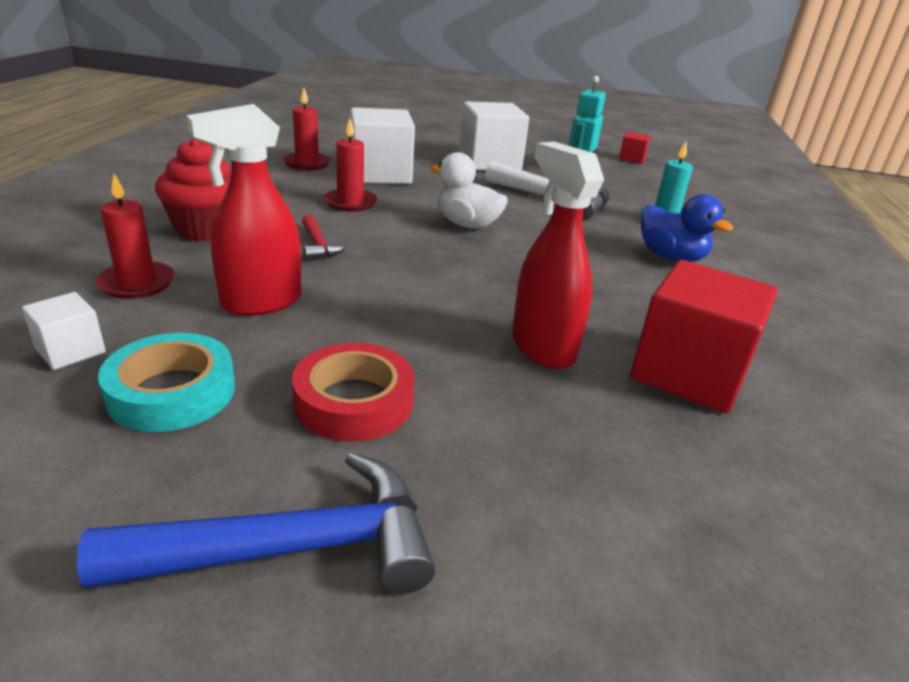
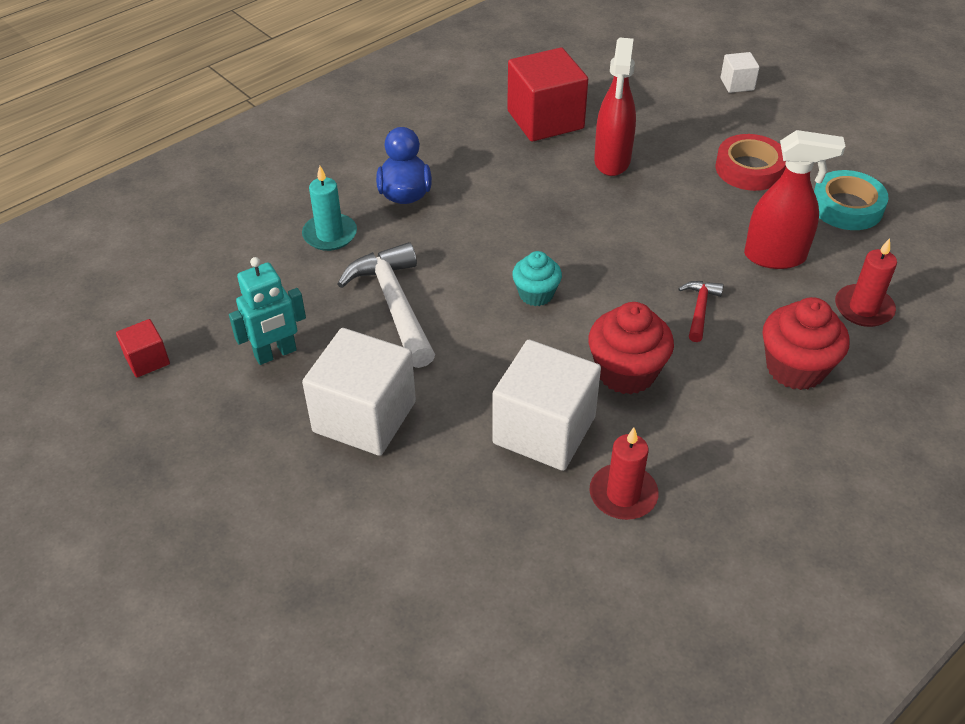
camera: 140 degrees left, 15 degrees up
(70, 351) = (906, 256): white cube -> white cube (737, 84)
(293, 548) = (806, 124): blue hammer -> none
(350, 203) = (626, 372): red candle -> red cupcake
(467, 224) = (536, 294): white duck -> turquoise cupcake

